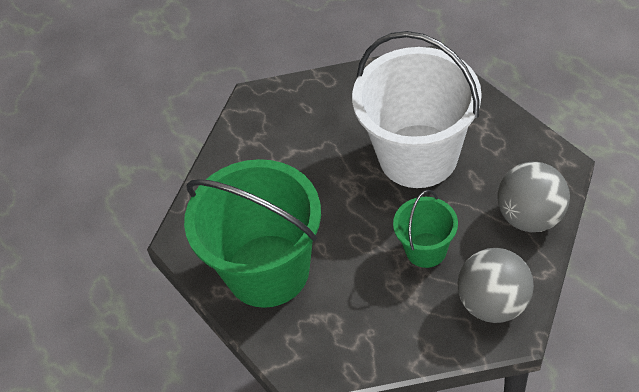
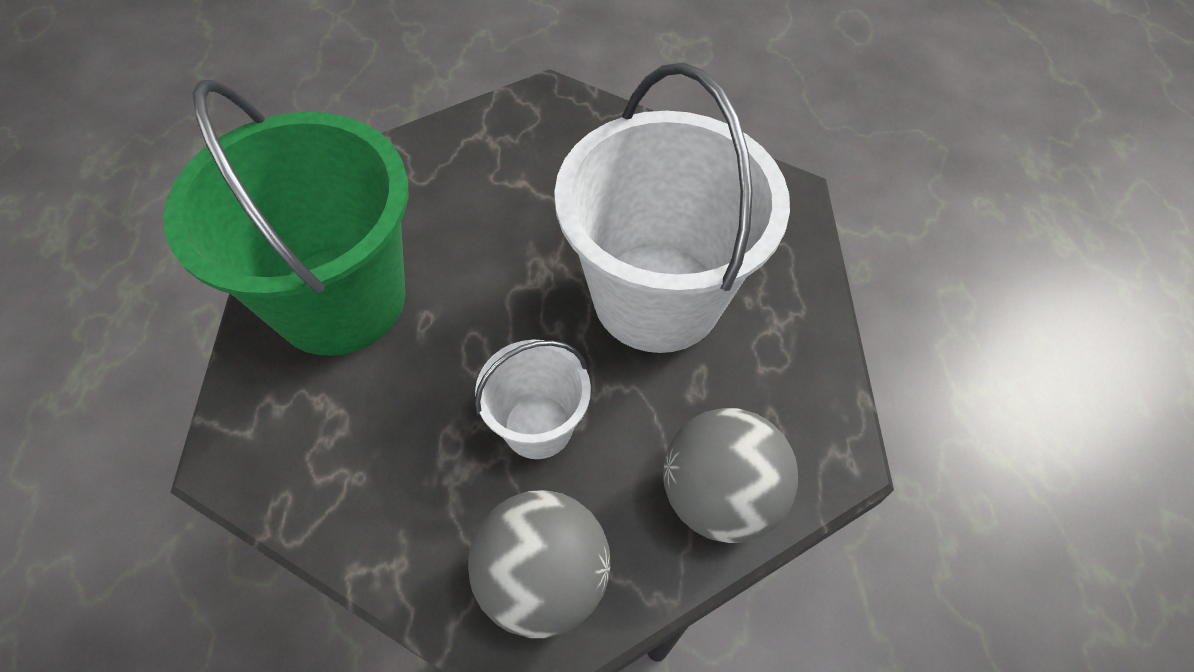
camera: 30 degrees right, 5 degrees up
(426, 250) = (538, 426): green bucket -> white bucket

